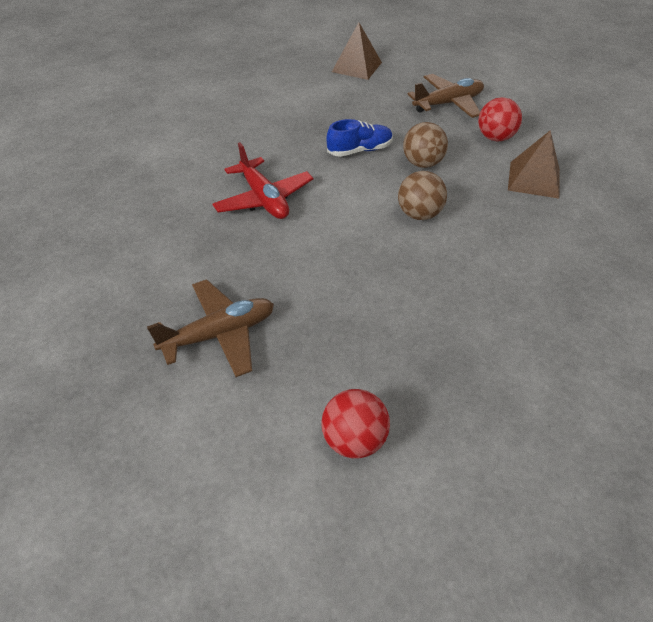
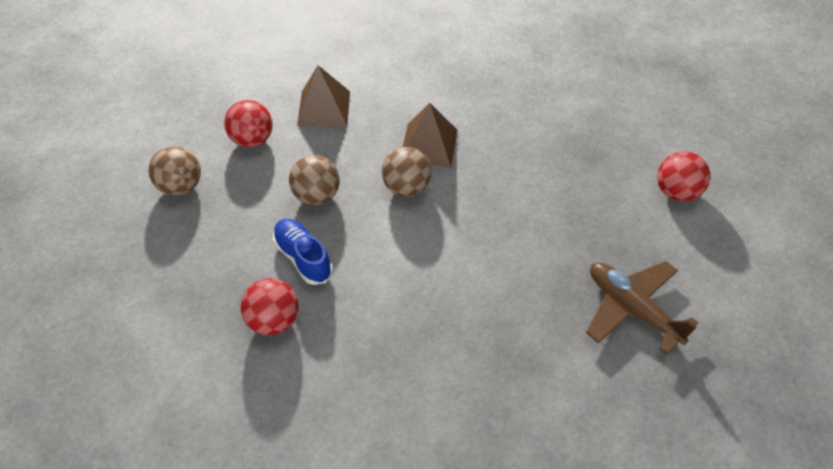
camera: 105 degrees left, 5 degrees up
(264, 199) = (425, 332): red plane -> none
(309, 133) = (274, 320): none -> red ball
(356, 67) = (79, 303): brown pyramid -> brown pyramid (428, 145)
(448, 104) = (181, 186): brown plane -> brown ball

